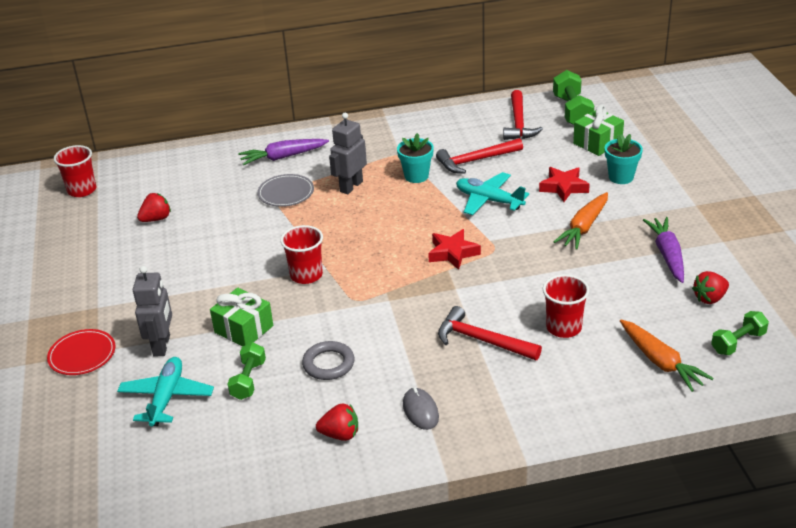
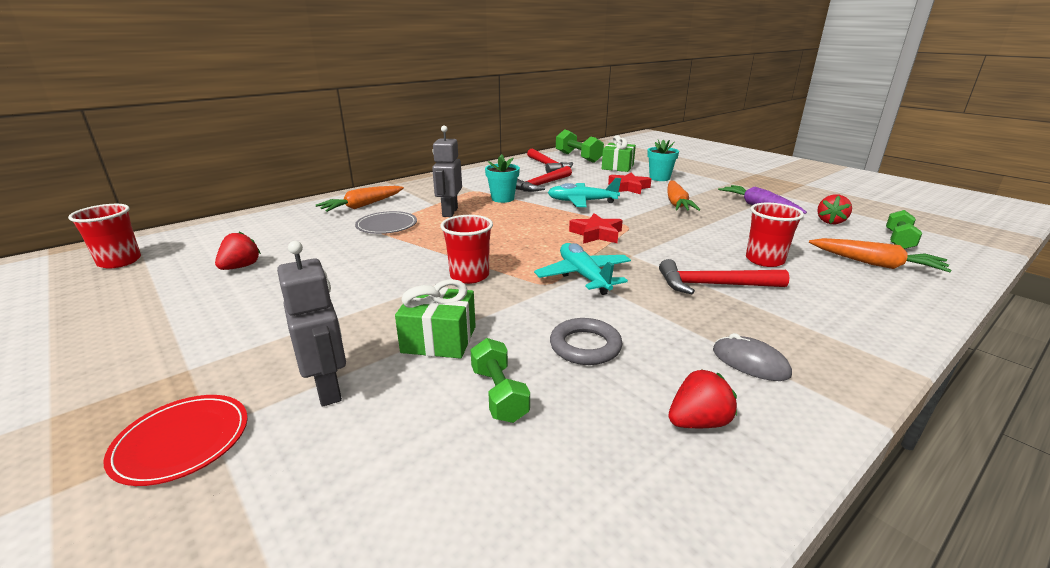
camera: 30 degrees left, 10 degrees down
(167, 397) = (385, 460): turquoise plane -> turquoise plane (583, 276)
(283, 157) = (362, 206): purple carrot -> orange carrot

